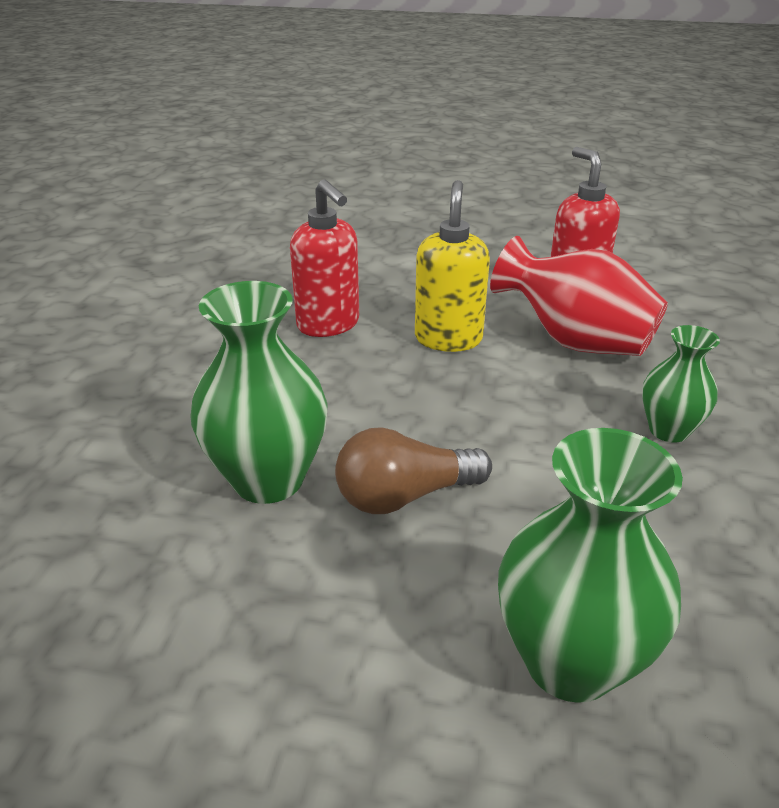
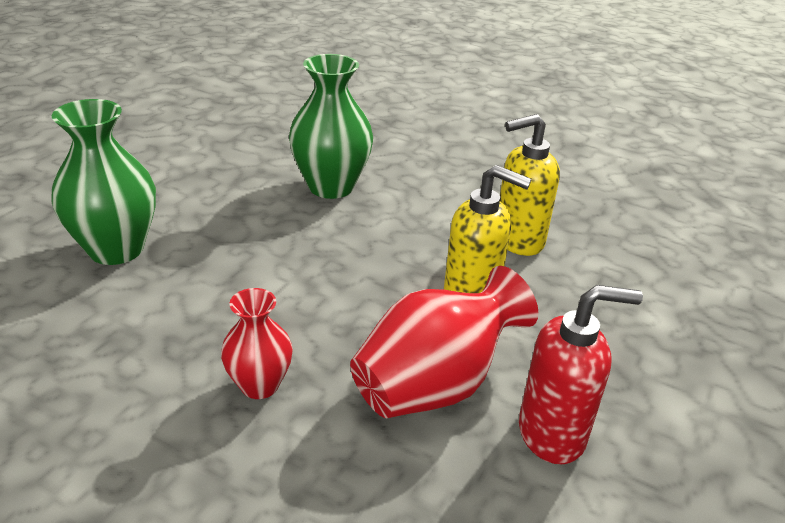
camera: 105 degrees right, 0 degrees up
(328, 325) = (517, 240): red soap dispenser -> yellow soap dispenser
(404, 496) = (281, 229): brown light bulb -> none
(668, 430) = (259, 385): green vase -> red vase

